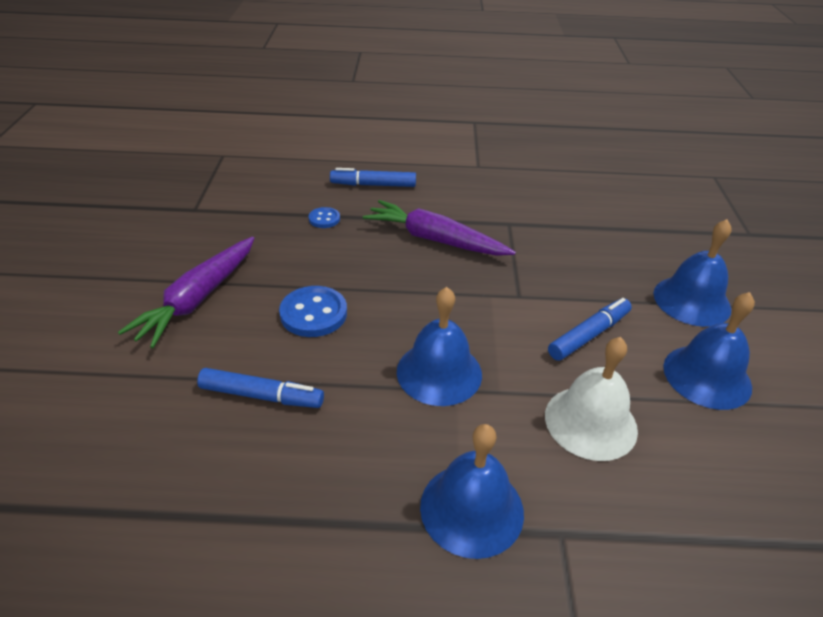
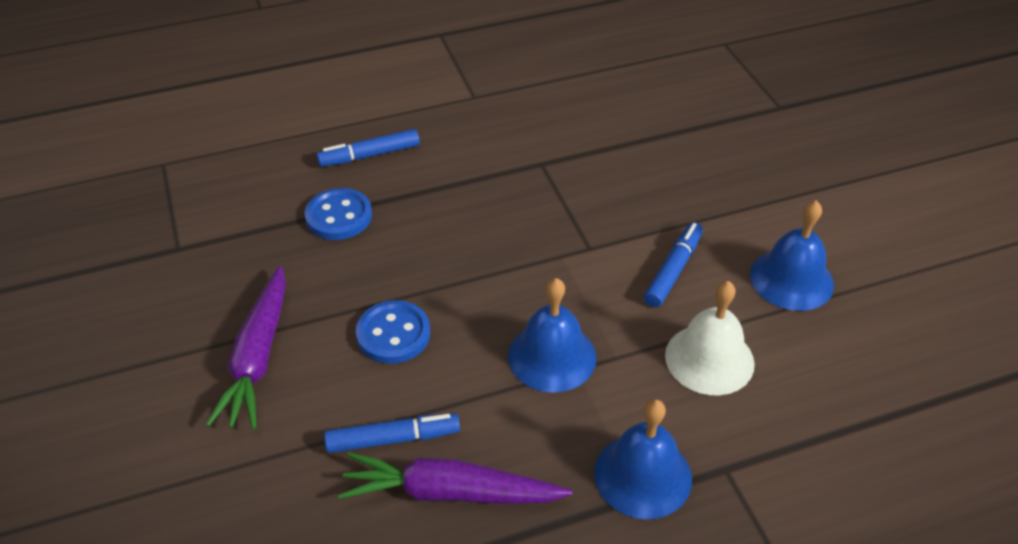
camera: 20 degrees left, 5 degrees up
(324, 219) = (339, 216): blue button -> blue button, size x1.79
(435, 239) = (474, 207): purple carrot -> purple carrot (450, 492)
(691, 300) = (752, 202): blue bell -> none

